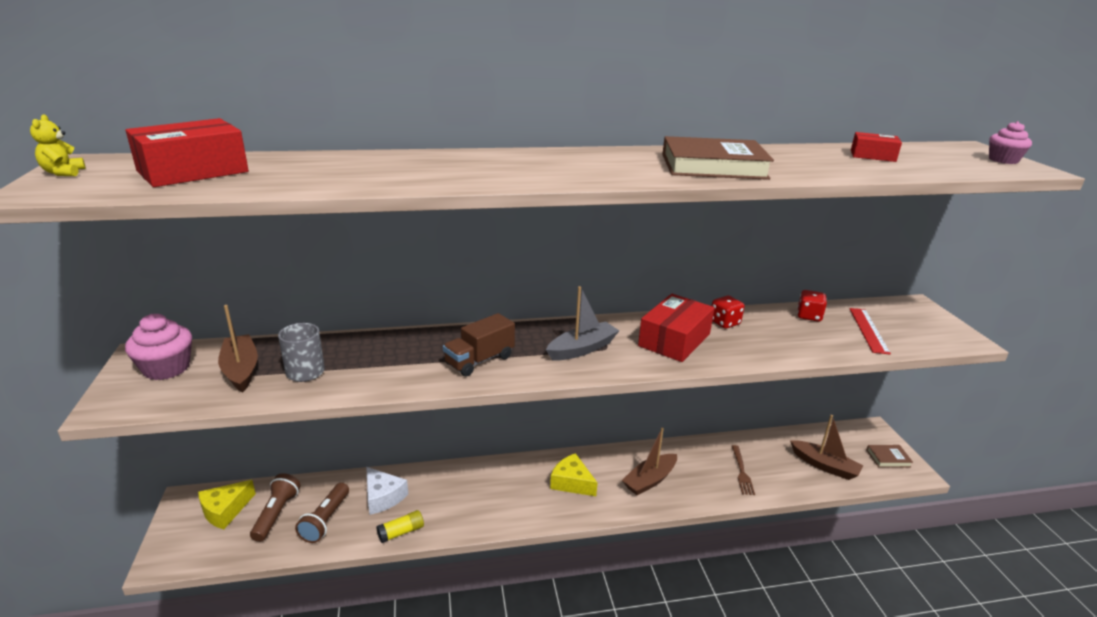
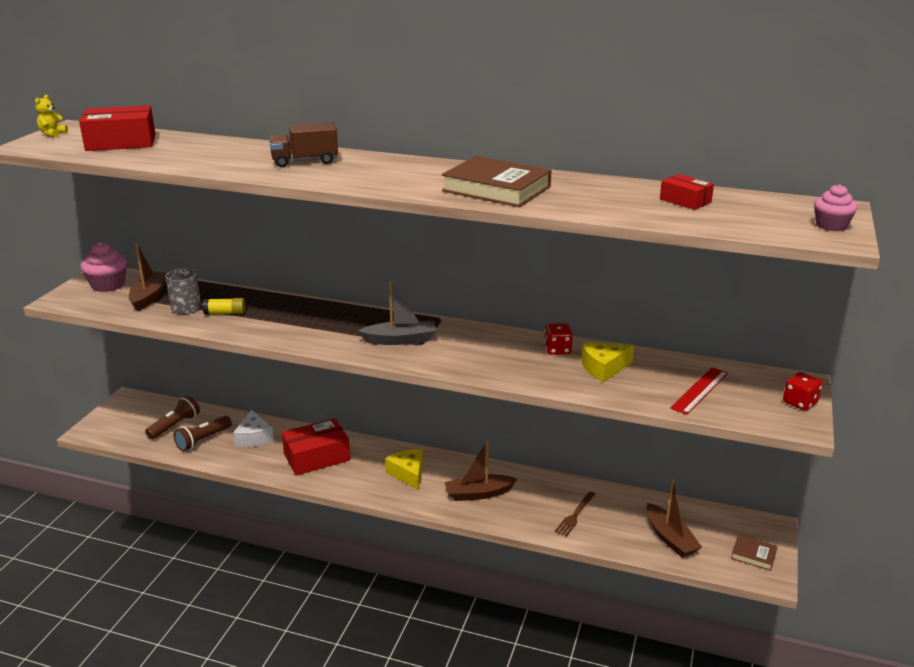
camera: 30 degrees right, 0 degrees up
(225, 510) = (145, 413): yellow cheese -> yellow cheese (603, 368)
(401, 532) = (246, 465): yellow glue stick -> yellow glue stick (225, 313)
(479, 360) = (311, 329): brown truck -> brown truck (305, 161)
(674, 340) = (489, 352): red box -> red box (317, 457)
(809, 316) = (654, 364): red dice -> red dice (800, 403)

